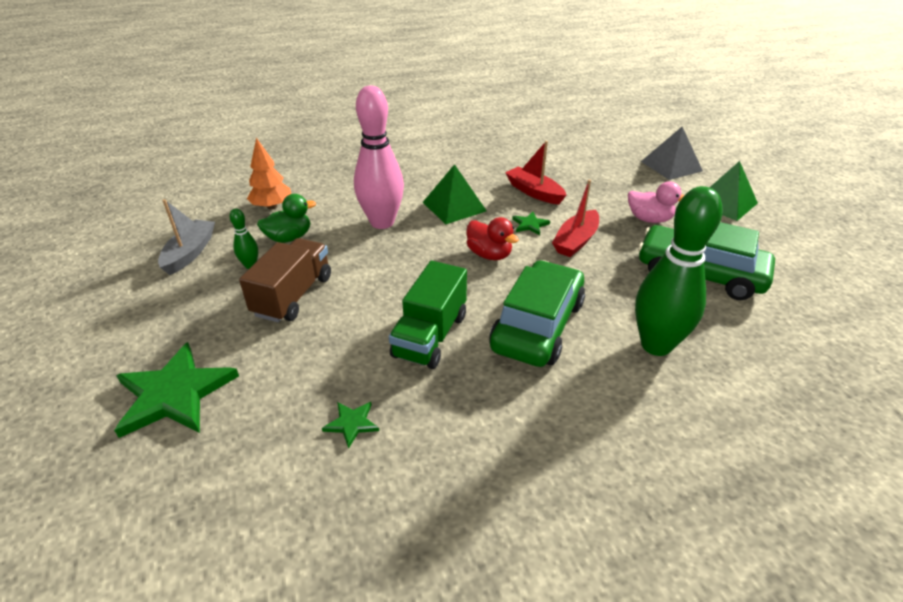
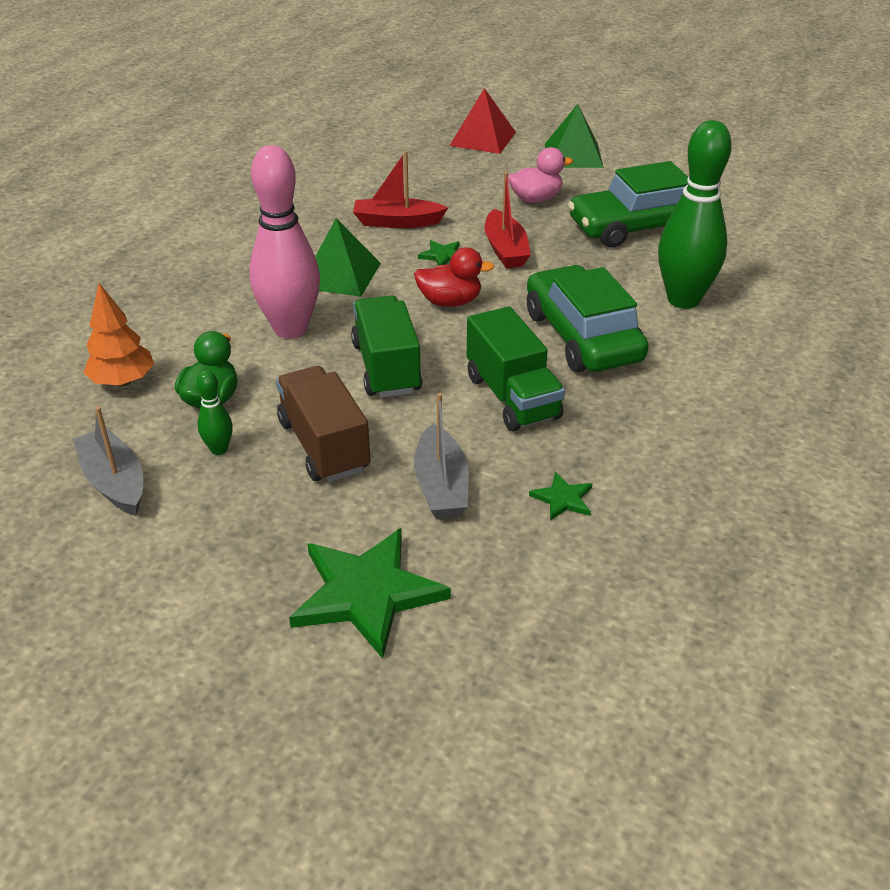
camera: 45 degrees left, 0 degrees up
(306, 361) = (441, 485): none -> grey boat
(392, 272) = (386, 368): none -> green truck
(671, 166) = (483, 138): grey pyramid -> red pyramid

